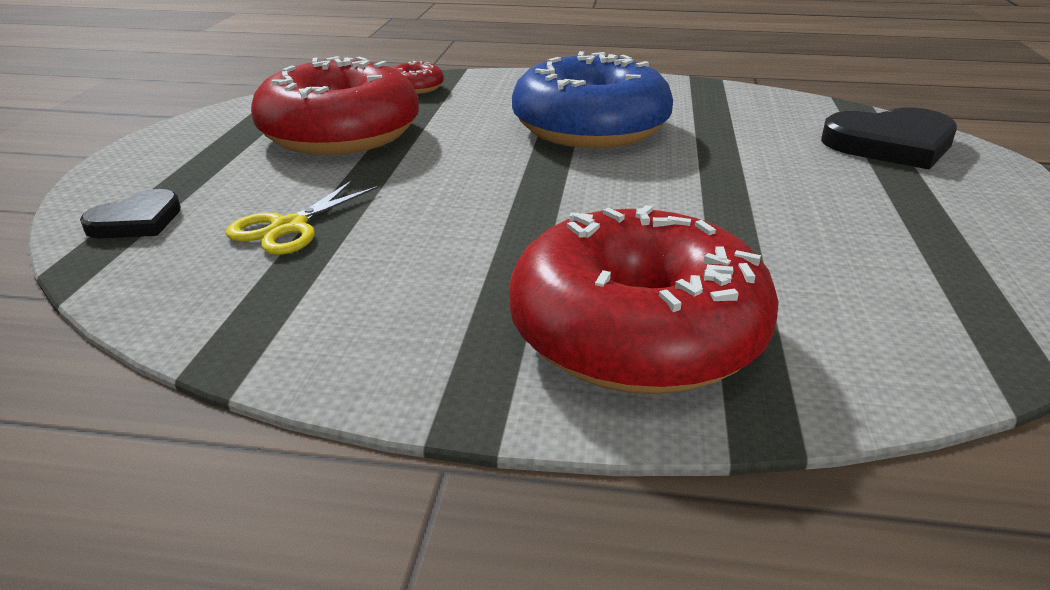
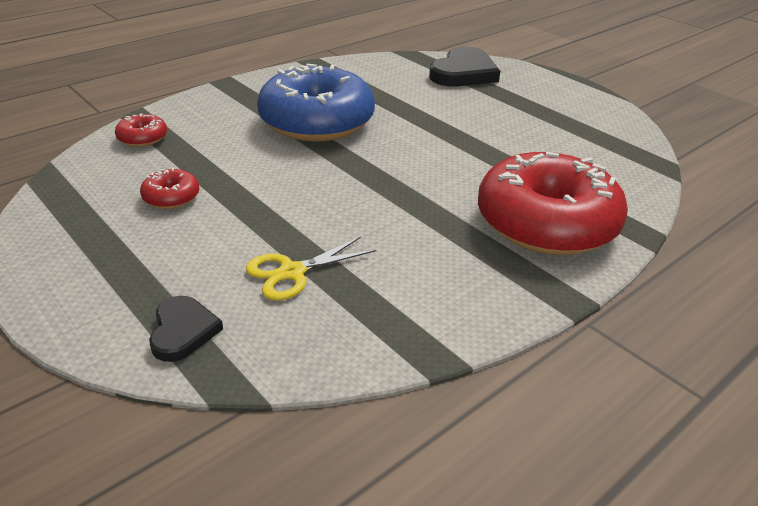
camera: 50 degrees left, 5 degrees up
(289, 227) = (292, 272): yellow scissors -> yellow scissors turned 75 degrees clockwise
(340, 133) = (171, 197): red donut -> red donut, size x0.41

